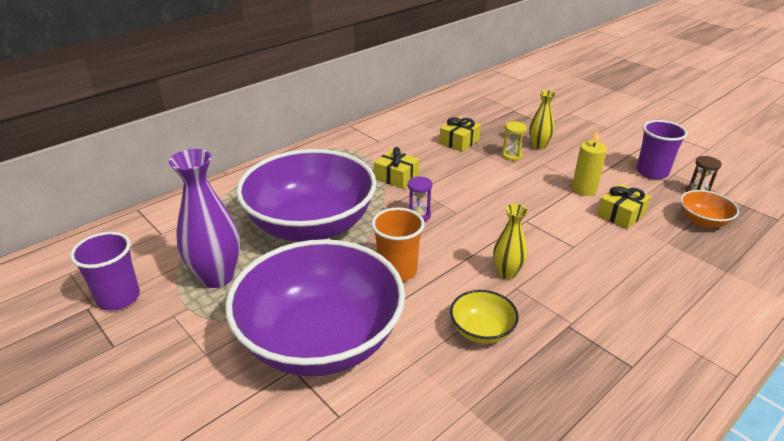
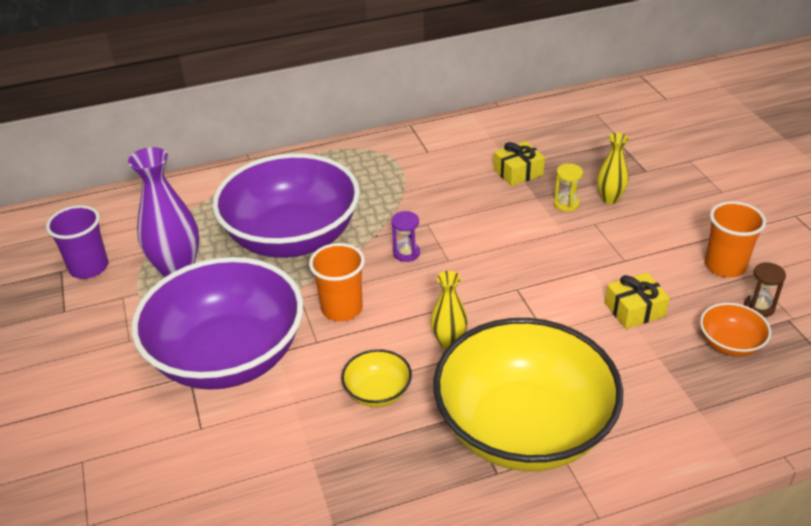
camera: 25 degrees right, 5 degrees up
(396, 177) = (415, 202): yellow gift -> none
(584, 189) = (617, 268): yellow candle -> none
(621, 323) = (523, 428): none -> yellow bowl
(652, 172) = (725, 266): purple cup -> orange cup

